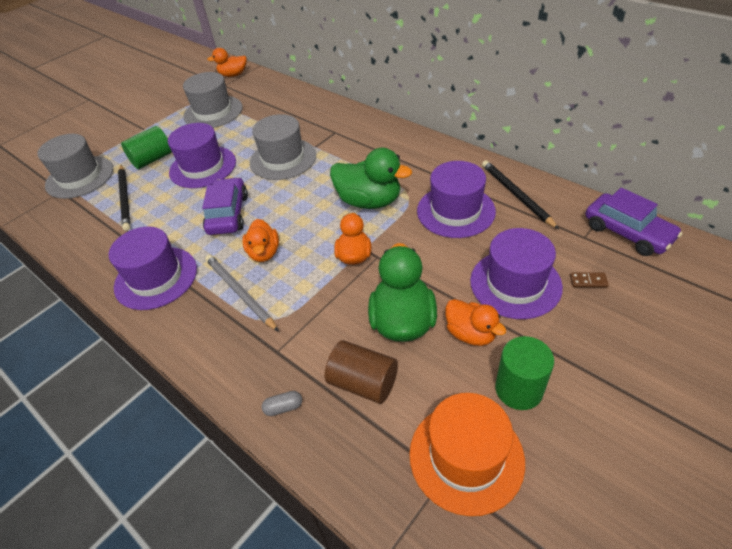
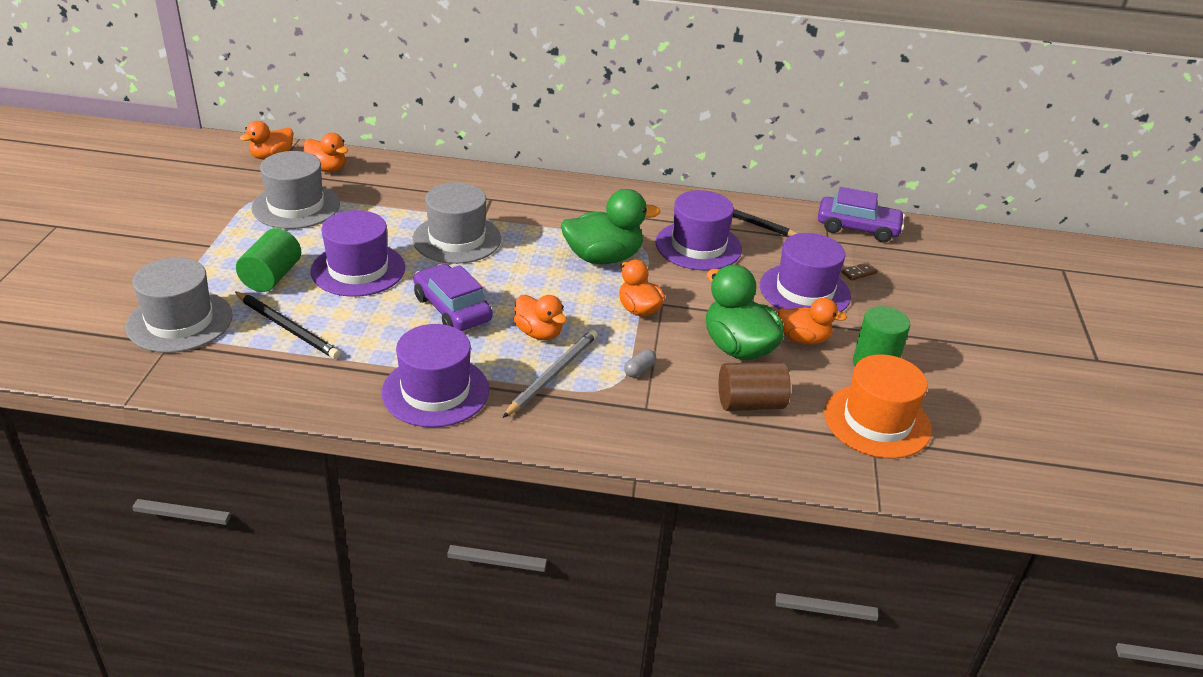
camera: 40 degrees left, 10 degrees down
(240, 293) = (552, 374): grey pencil -> grey pencil turned 105 degrees clockwise
(255, 89) = (327, 169): none -> orange duck
(283, 407) = (699, 446): grey capsule -> grey capsule (639, 370)

